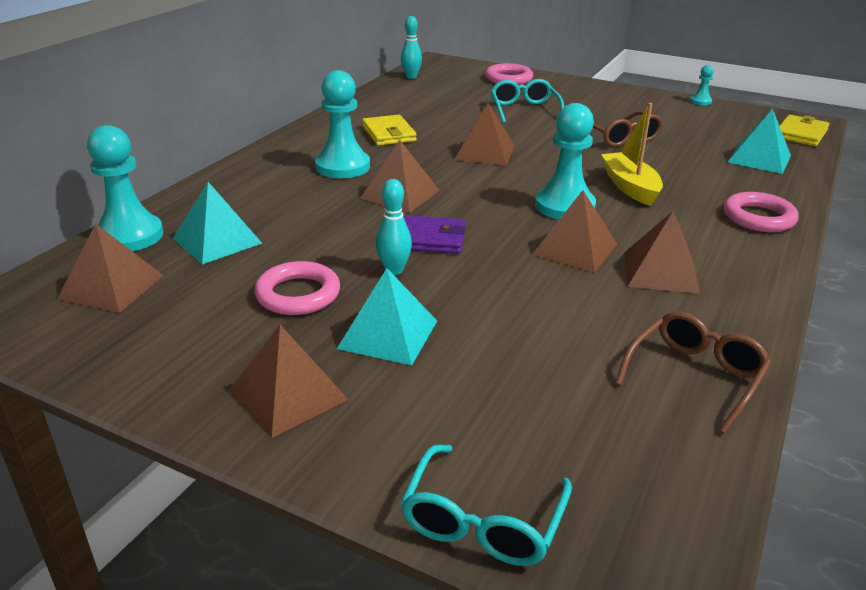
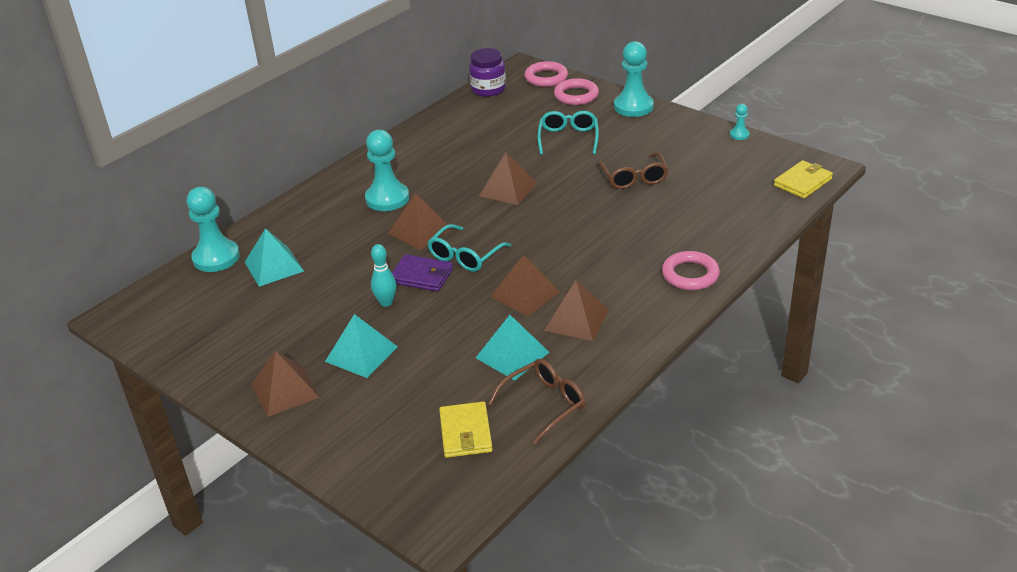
camera: 15 degrees right, 5 degrees up
(111, 287) = (197, 300): brown pyramid -> none
(298, 294) = (314, 317): pink ring -> pink ring (546, 78)
(389, 134) = (438, 163): yellow wallet -> yellow wallet (465, 433)
(411, 77) = (488, 89): turquoise bowling pin -> purple jar
(482, 521) = (364, 478): turquoise glasses -> turquoise glasses (465, 256)
(564, 206) = (541, 252): turquoise pawn -> turquoise pawn (633, 107)
(630, 187) = (606, 235): yellow boat -> none
(759, 159) = (740, 210): turquoise pyramid -> turquoise pyramid (512, 355)

